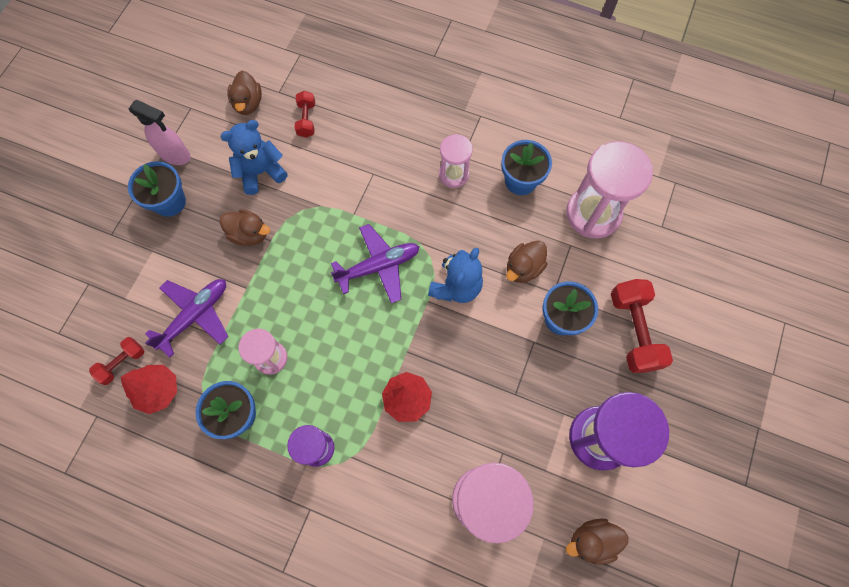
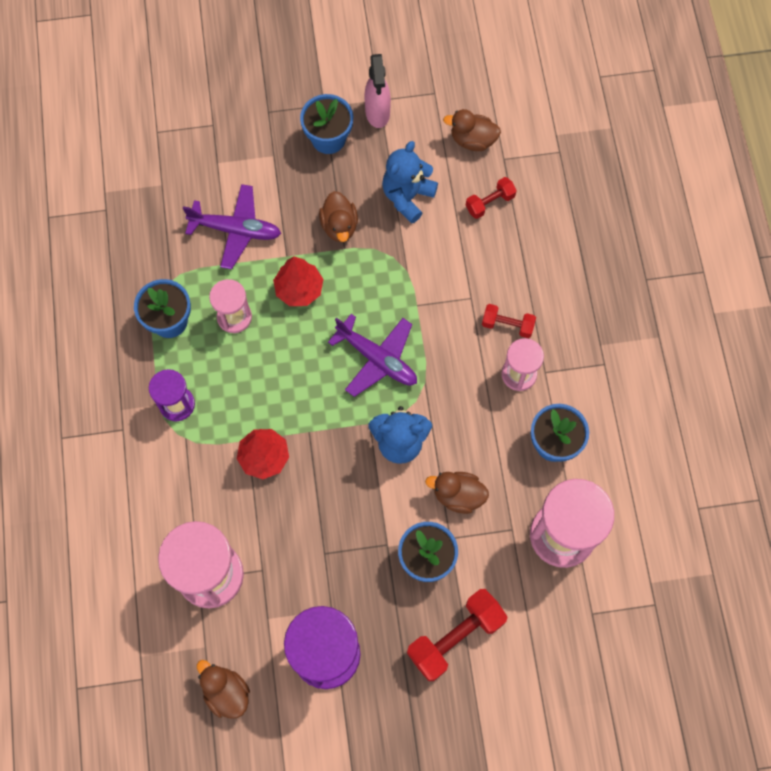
camera: 60 degrees right, 0 degrees up
(122, 363) = (161, 199): red dumbbell -> red dumbbell (507, 325)
(158, 390) = (154, 244): red tree -> red tree (299, 289)
(248, 103) = (472, 140): brown duck -> brown duck turned 45 degrees clockwise
(261, 172) = (407, 197): blue teddy bear -> blue teddy bear turned 90 degrees counterclockwise

